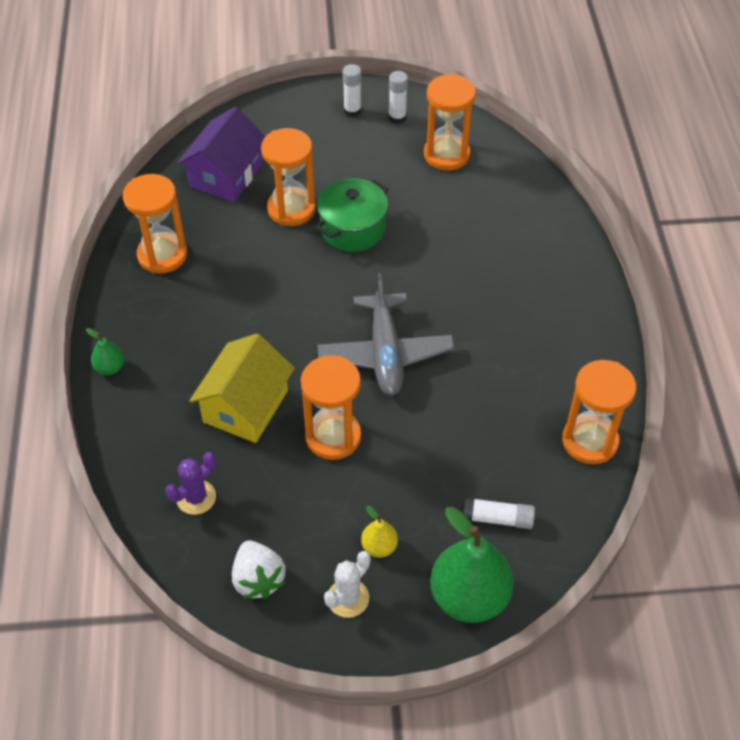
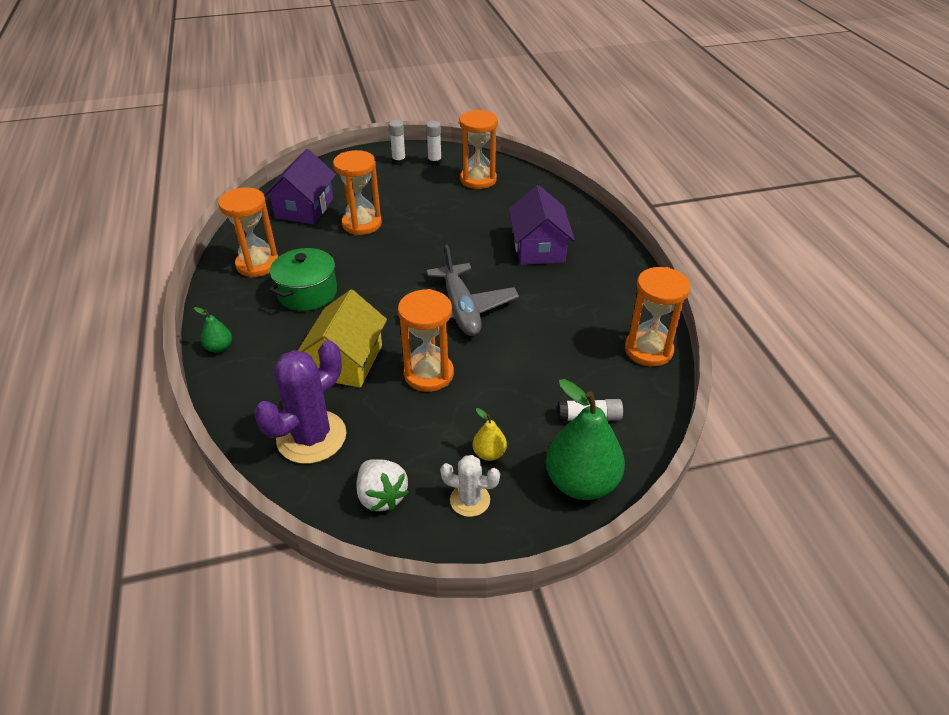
camera: 10 degrees left, 10 degrees down
(196, 497) = (311, 437): purple cactus -> purple cactus, size x1.85
(348, 598) = (470, 500): white cactus -> white cactus turned 75 degrees clockwise
(353, 228) = (415, 231): green pot -> green pot (307, 293)
(497, 275) = (538, 248): none -> purple house

